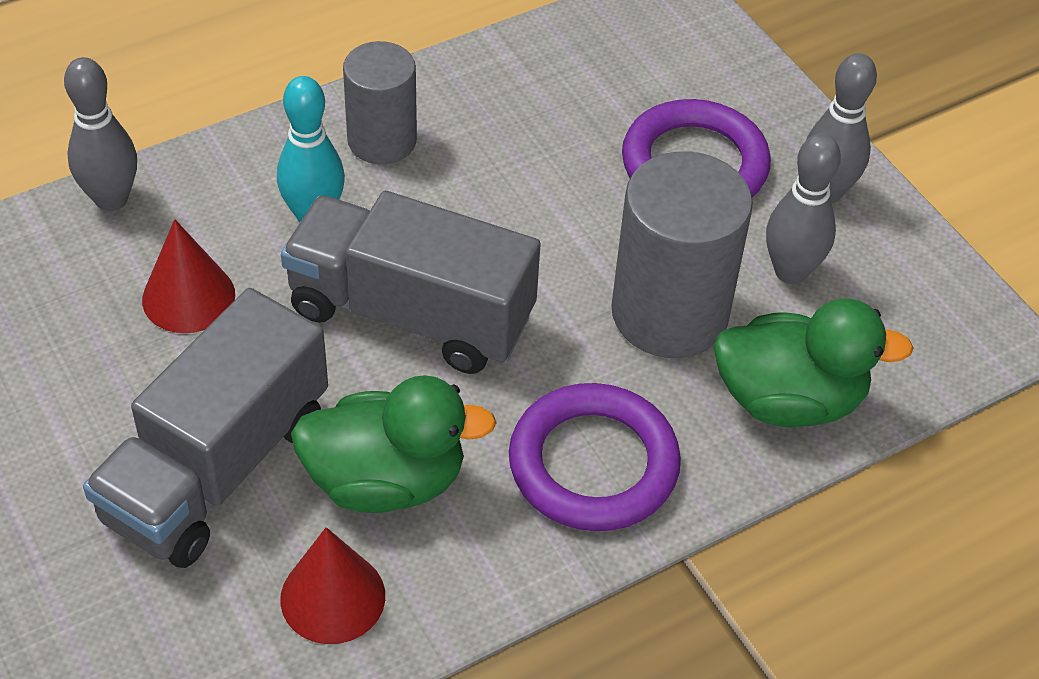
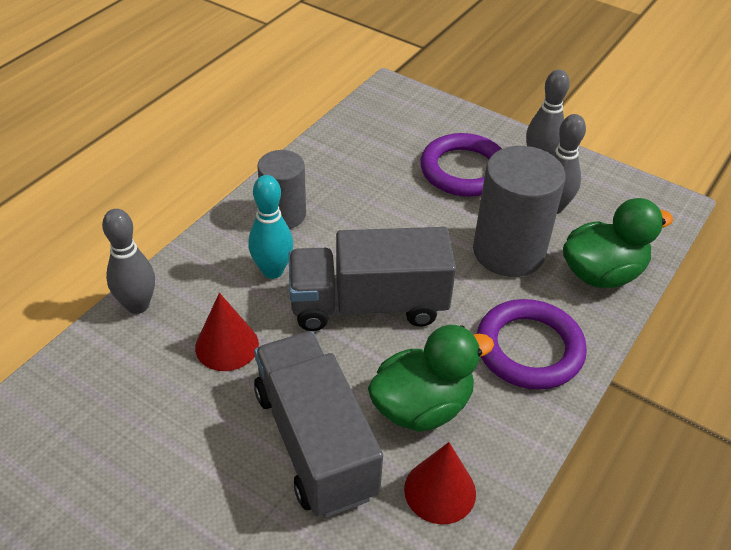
camera: 25 degrees left, 5 degrees down
(217, 468) = (315, 442): grey truck -> grey truck turned 150 degrees clockwise

